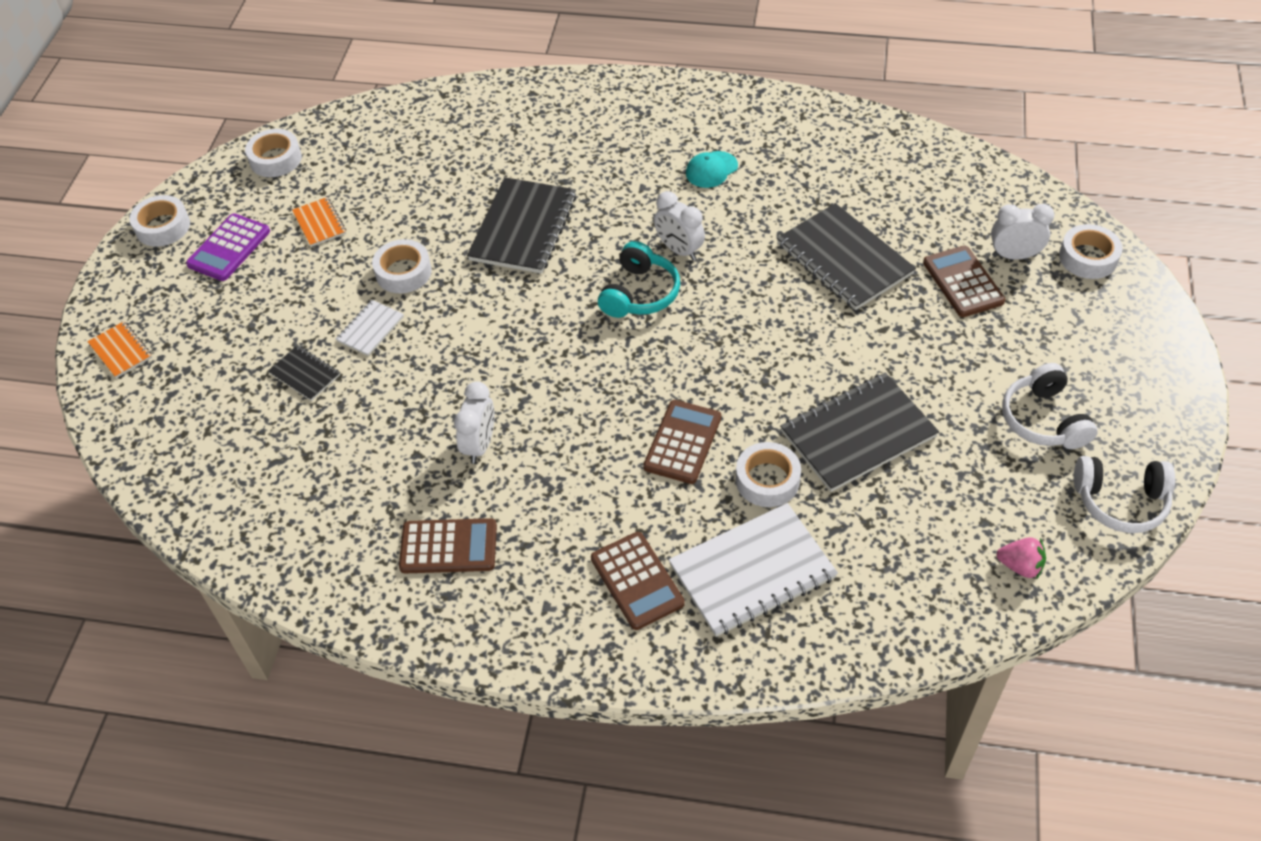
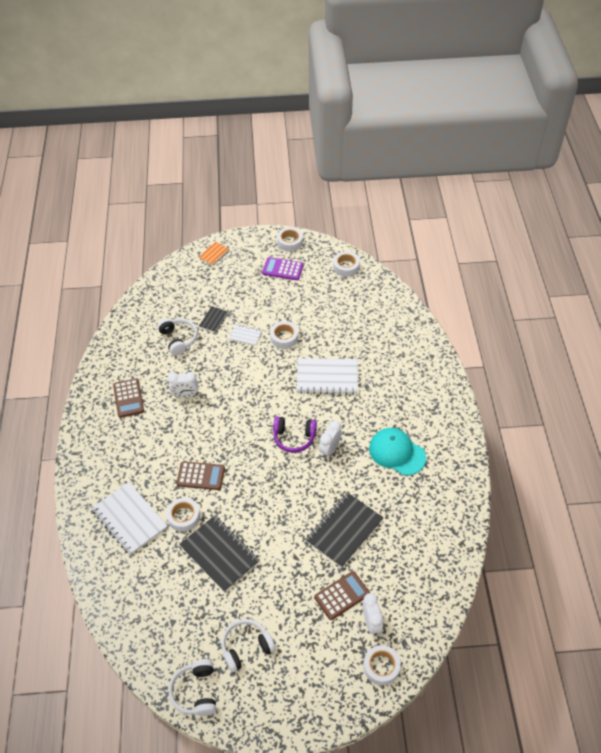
camera: 75 degrees right, 0 degrees up
(319, 223) = (307, 296): orange notebook -> none
(327, 440) = (178, 339): none -> white headphones
(523, 228) = (327, 377): black notebook -> white notebook
(637, 581) = (119, 473): brown calculator -> none
(639, 293) = (294, 438): turquoise headphones -> purple headphones
(711, 170) = (397, 452): turquoise cap -> turquoise cap, size x1.81
(1020, 566) = (147, 641): pink strawberry -> none

